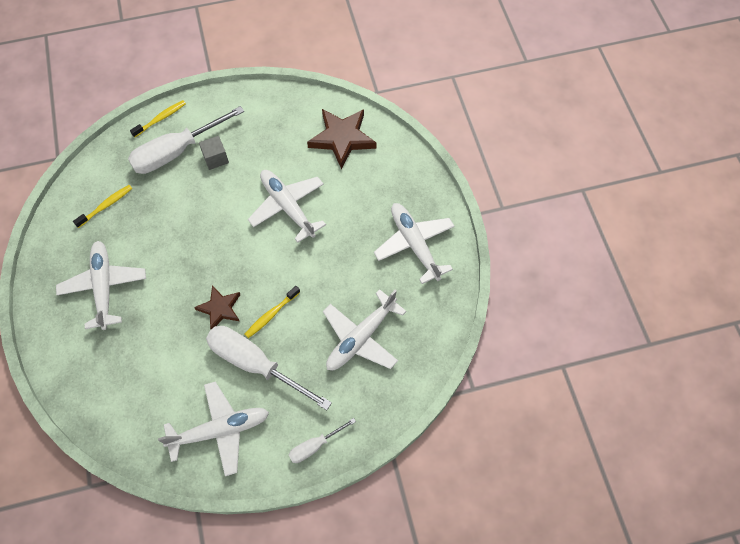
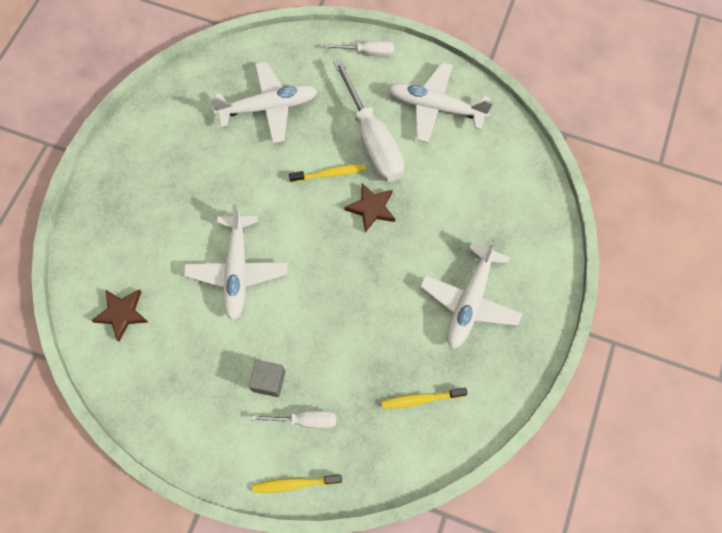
camera: 145 degrees left, 5 degrees up
(176, 152) = (305, 420): white screwdriver -> white screwdriver, size x0.50
(342, 138) = (122, 314): brown star -> brown star, size x0.62
(415, 245) = (154, 155): white plane -> none

